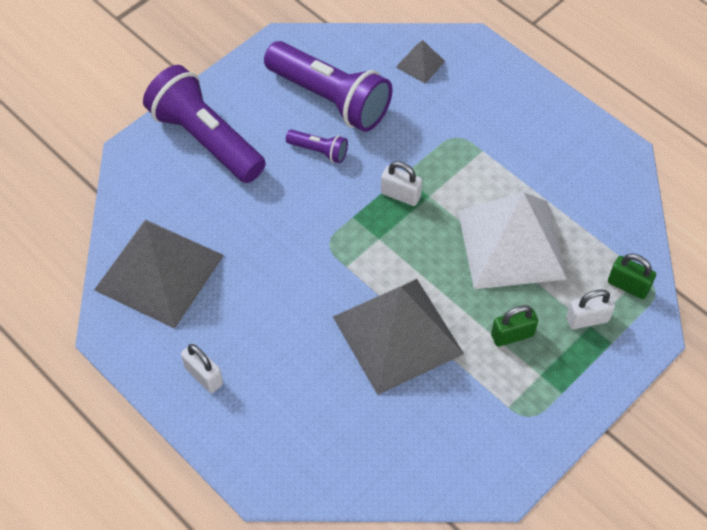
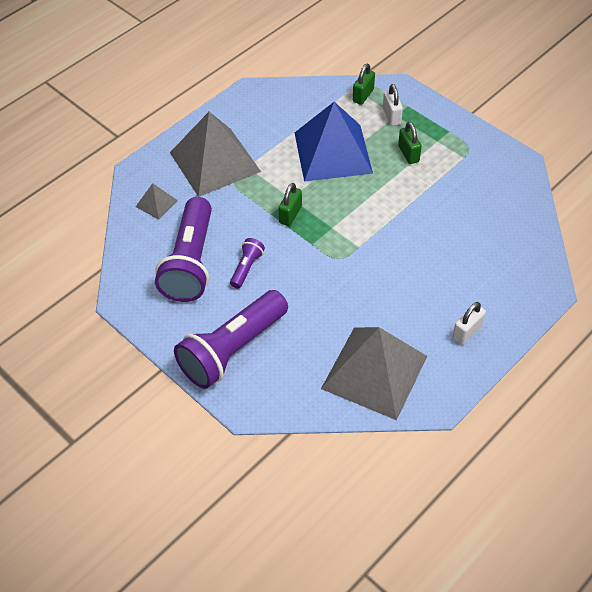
camera: 90 degrees left, 5 degrees down
(330, 99) = (190, 262): purple flashlight -> purple flashlight turned 150 degrees clockwise
(398, 335) = (416, 215): grey pyramid -> grey pyramid (215, 161)
(400, 195) = (290, 215): white padlock -> green padlock
(511, 244) = (333, 152): white pyramid -> blue pyramid

